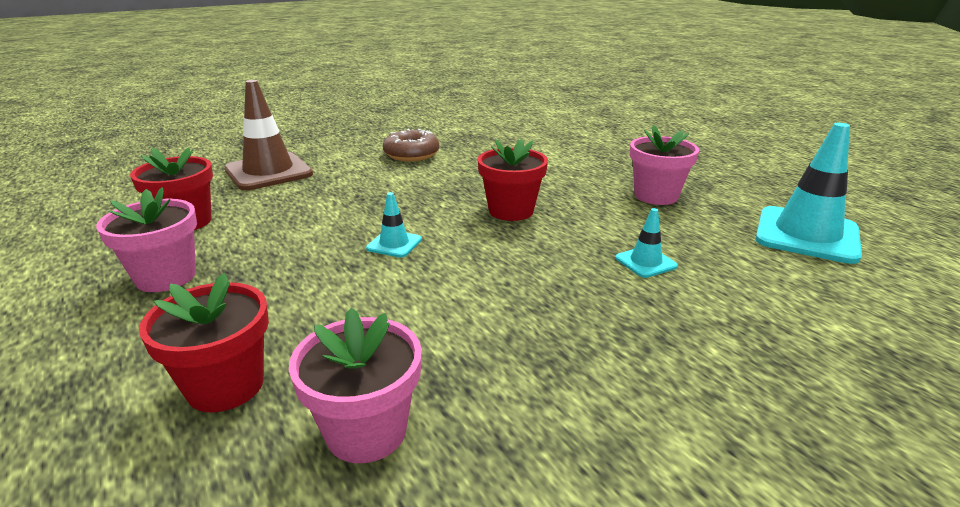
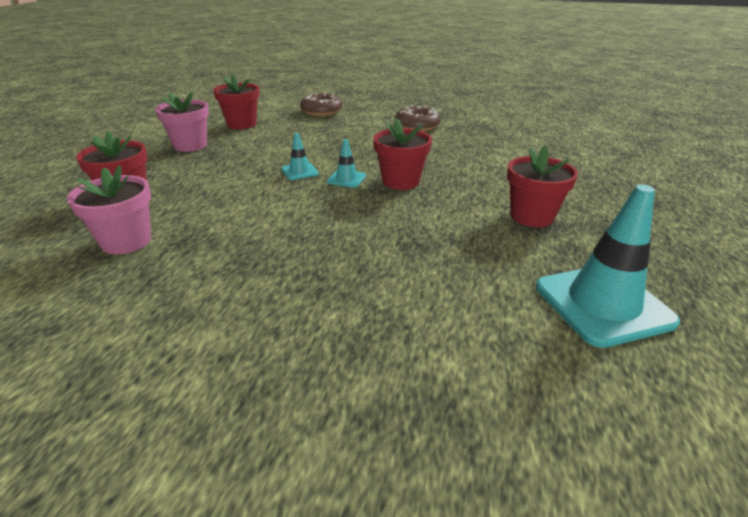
camera: 45 degrees right, 5 degrees up
(268, 172) = (321, 111): brown traffic cone -> brown donut
(645, 262) = (413, 249): turquoise traffic cone -> turquoise traffic cone (346, 179)
(656, 196) = (531, 216): pink flower pot -> red flower pot

